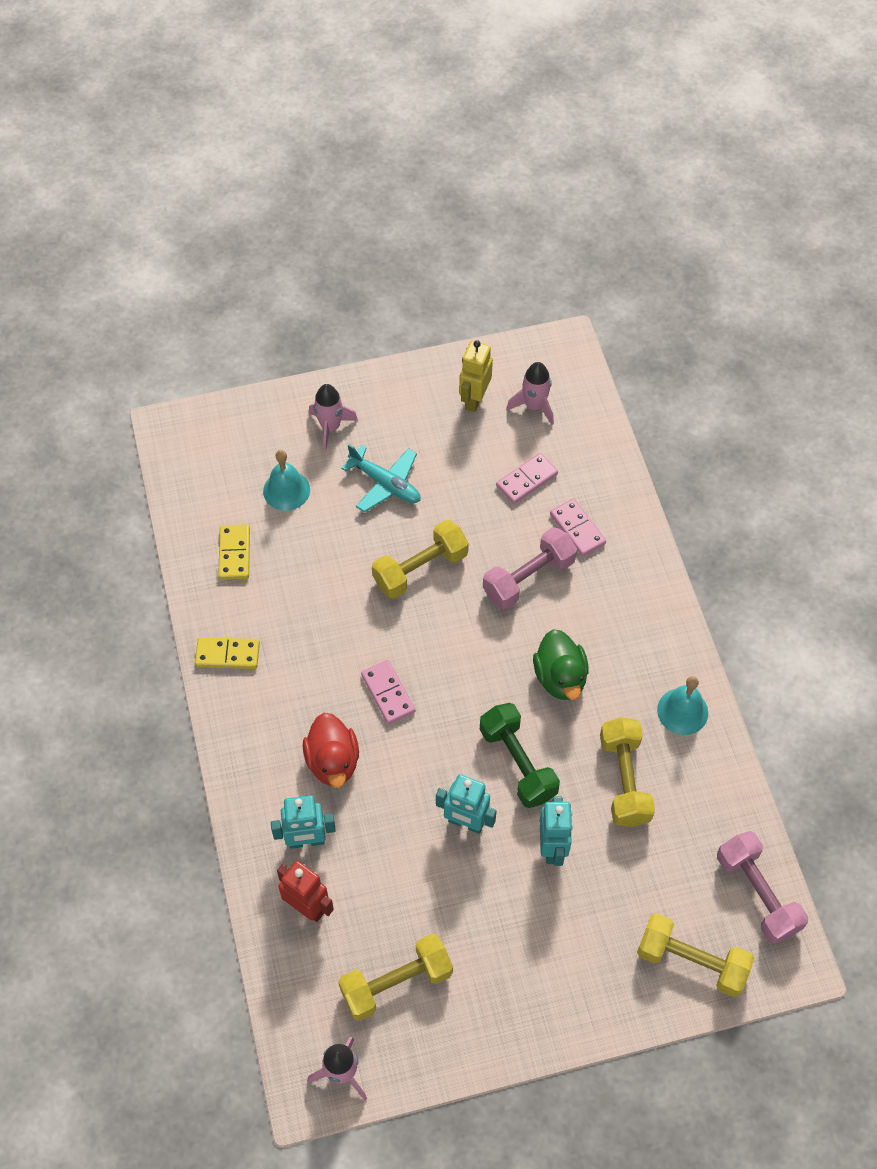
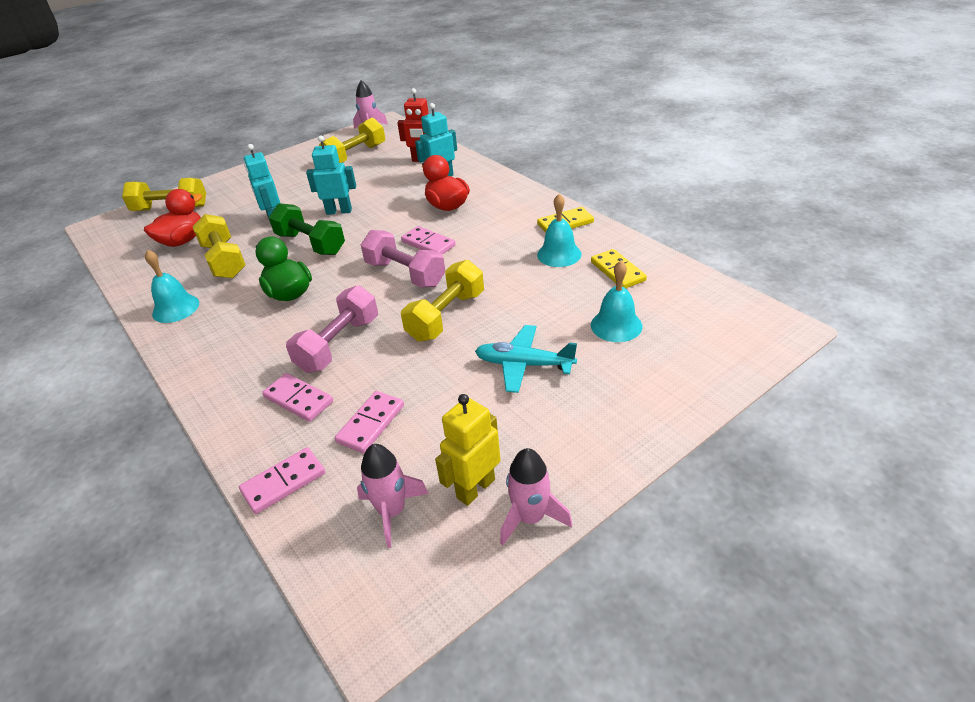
camera: 160 degrees right, 20 degrees down
(269, 606) = (559, 254): none -> turquoise bell
(330, 427) = (622, 391): pink rocket -> pink rocket (530, 518)
(474, 399) = (475, 488): yellow robot -> yellow robot turned 135 degrees counterclockwise
(602, 457) = (284, 482): none -> pink domino
(674, 856) = (183, 241): none -> red duck
(757, 894) = (120, 243): pink dumbbell -> pink dumbbell (405, 274)

